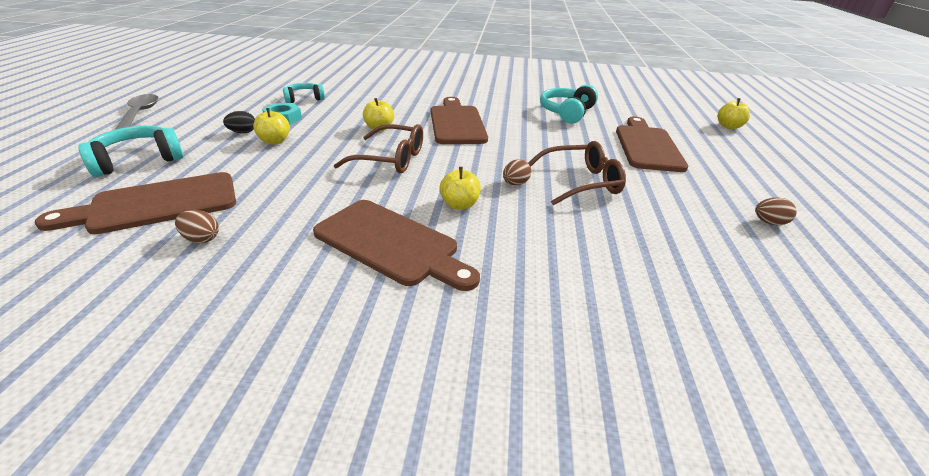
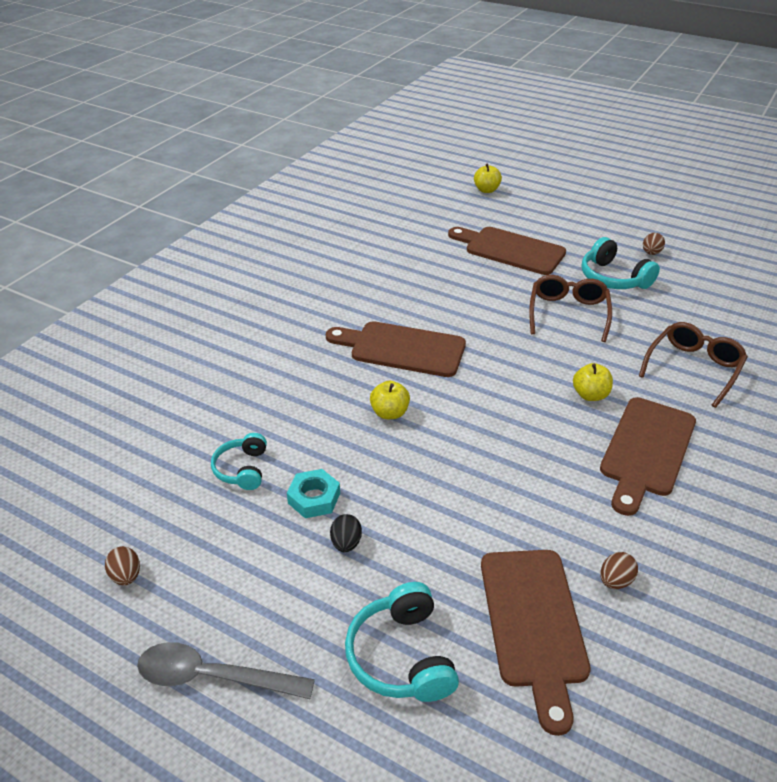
camera: 65 degrees left, 5 degrees up
(275, 141) = (391, 512): yellow apple -> none
(391, 159) = (480, 419): brown glasses -> brown glasses (693, 368)
(391, 244) = (646, 450): brown cutting board -> brown cutting board turned 150 degrees clockwise
(515, 184) = (560, 351): brown egg -> brown egg (126, 576)
(567, 112) = (409, 264): turquoise headphones -> turquoise headphones (613, 278)

